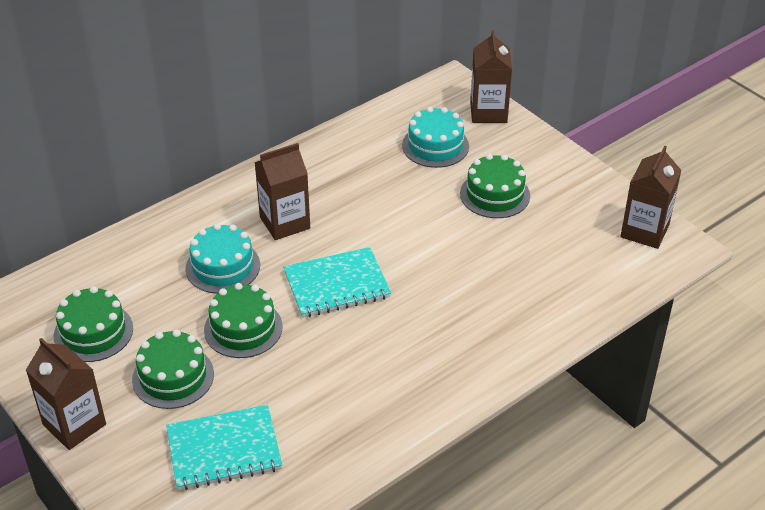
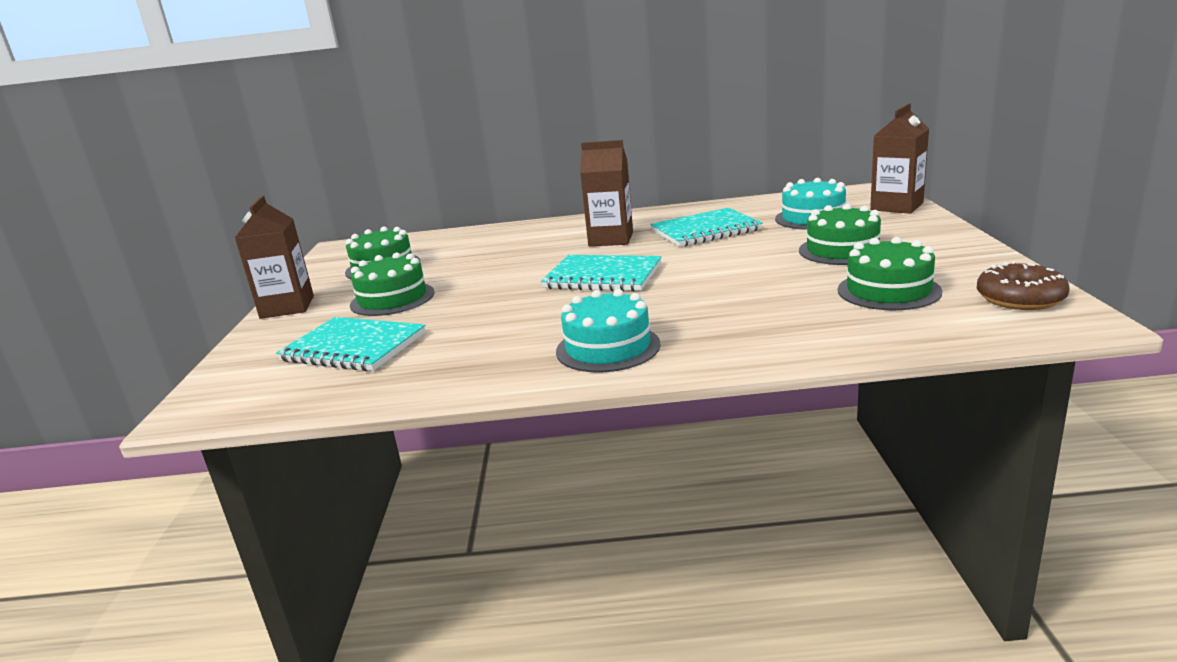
camera: 40 degrees right, 20 degrees down
(223, 267) = (526, 252): turquoise cake -> turquoise cake (608, 347)
(243, 328) = (487, 285): green cake -> green cake (888, 291)
(360, 187) = (705, 230): none -> turquoise notebook
(644, 231) = (1020, 298): brown carton -> brown donut

